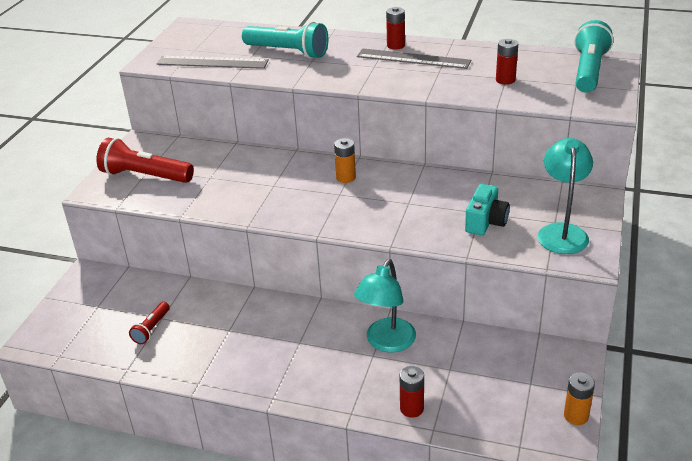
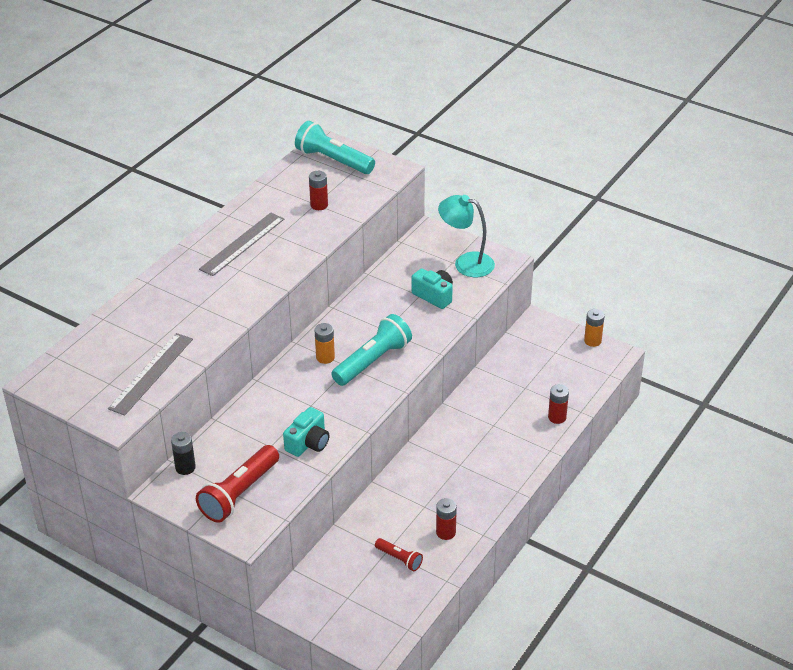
camera: 75 degrees left, 5 degrees up
(171, 143) = (185, 467): none -> black battery
(220, 196) = (308, 443): none -> turquoise camera
(288, 52) = (167, 318): turquoise flashlight -> turquoise flashlight (373, 361)
(386, 343) = (482, 414): turquoise lamp -> none
(395, 45) = (207, 248): red battery -> red battery (445, 532)

